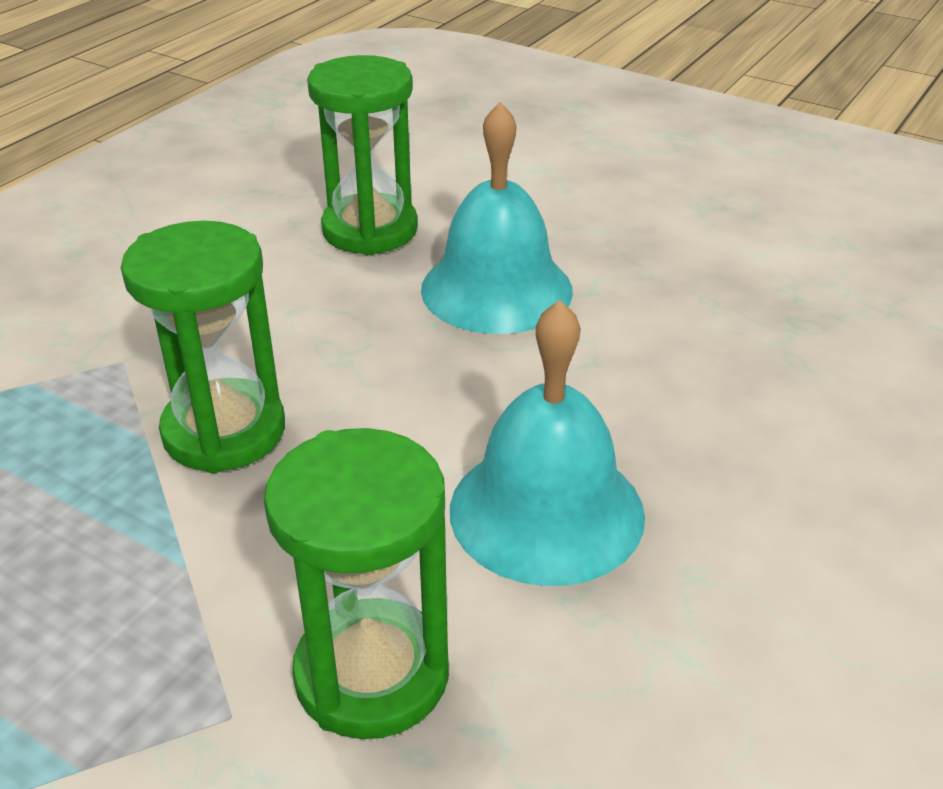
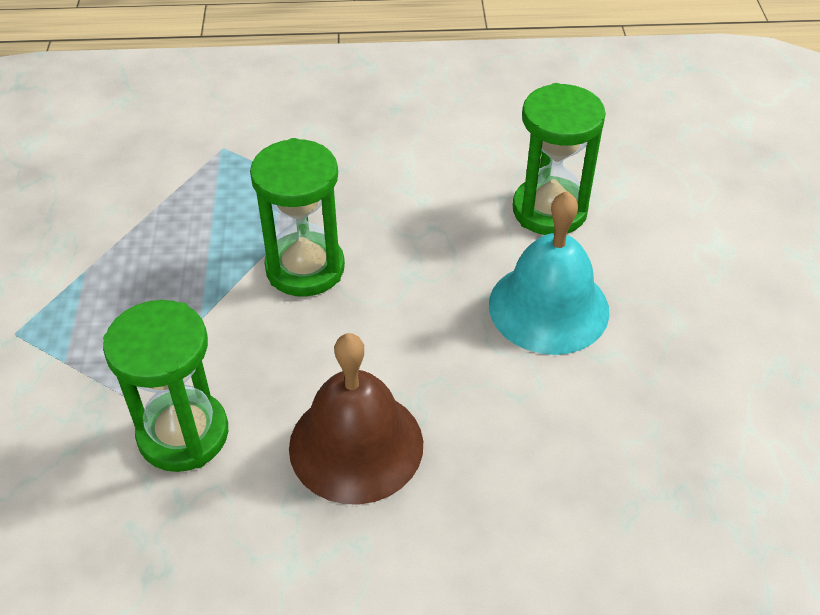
camera: 55 degrees right, 10 degrees up
(546, 511) = (356, 445): turquoise bell -> brown bell

